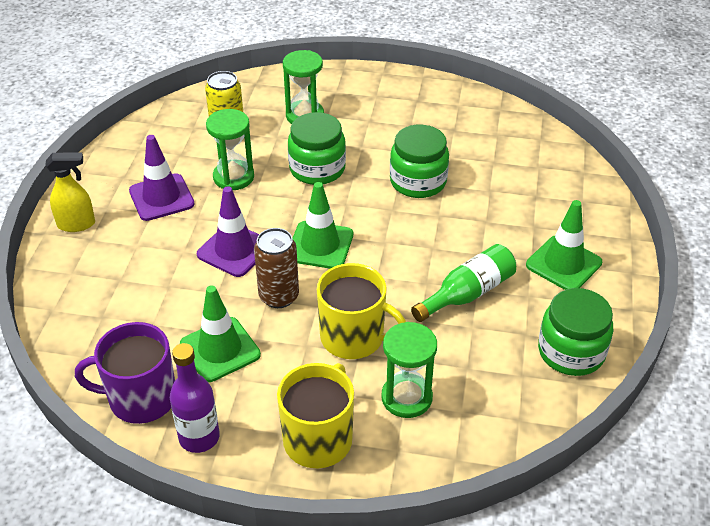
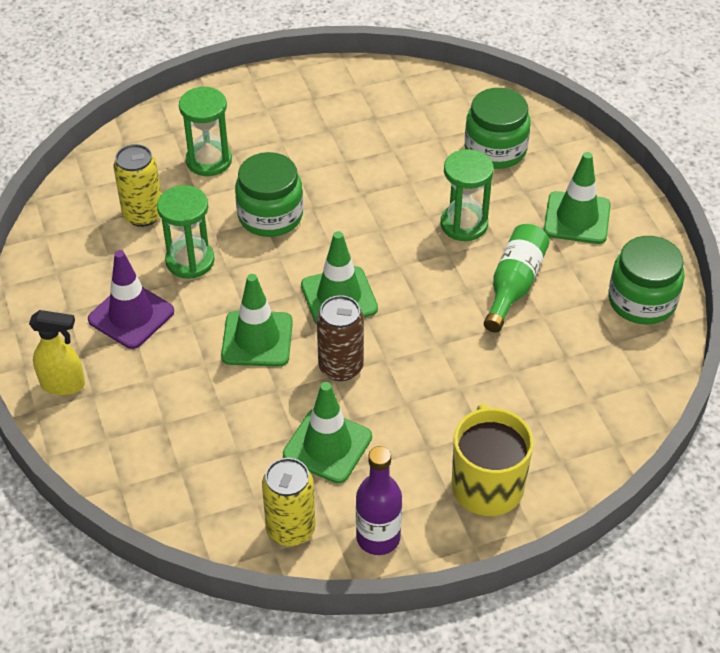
camera: 30 degrees left, 5 degrees up
(77, 224) = (63, 384): yellow spray bottle -> yellow spray bottle turned 45 degrees clockwise
(141, 398) = (290, 529): purple mug -> yellow can
(234, 250) = (257, 339): purple traffic cone -> green traffic cone
(353, 337) = (444, 375): yellow mug -> none
(406, 397) = (534, 409): green hourglass -> green hourglass (464, 224)
(418, 181) = (382, 189): green jar -> green jar (495, 150)

